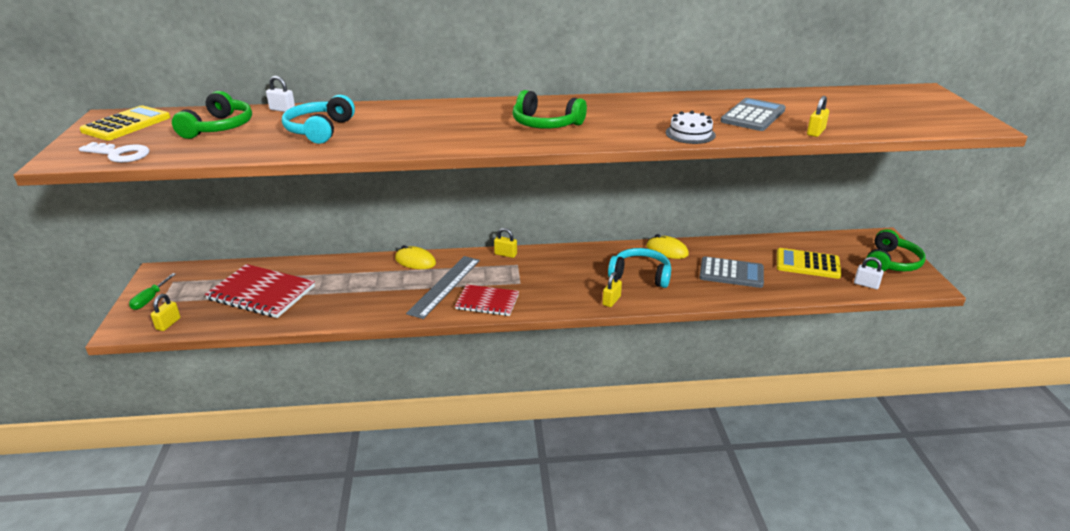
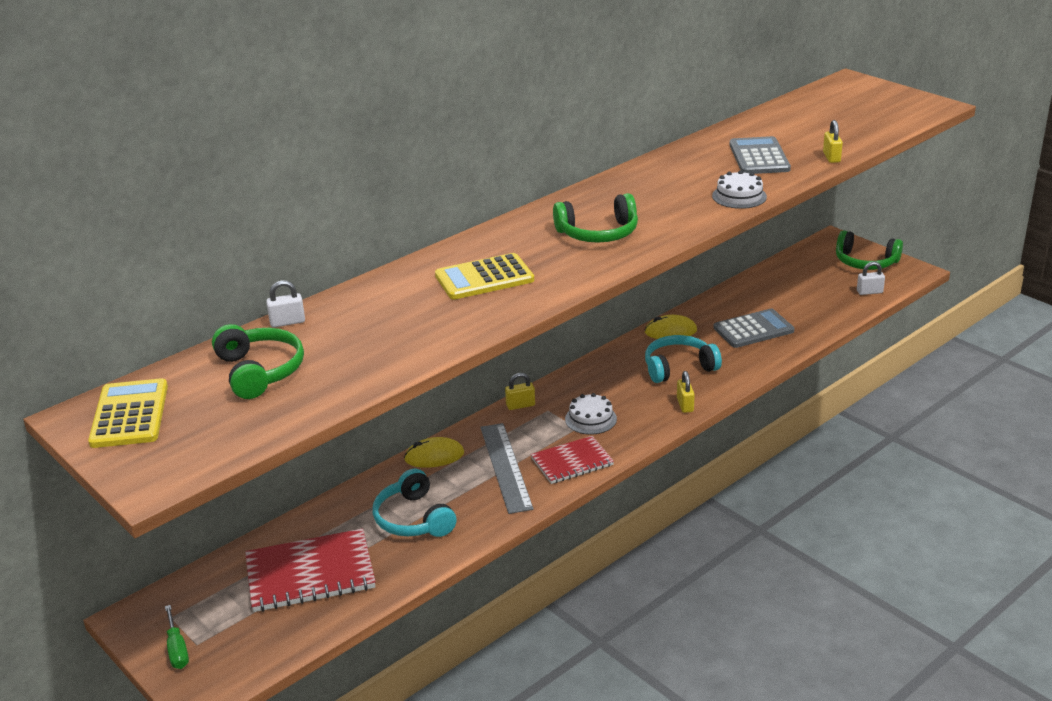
camera: 35 degrees left, 0 degrees up
(120, 154) = (213, 448): white key -> none
(168, 324) = (251, 660): yellow padlock -> none
(320, 130) = (384, 328): turquoise headphones -> turquoise headphones (414, 519)
(536, 281) = (590, 419): none -> white cake
(807, 264) = (804, 292): yellow calculator -> yellow calculator (484, 278)
(891, 262) = (865, 262): green headphones -> green headphones turned 120 degrees clockwise

